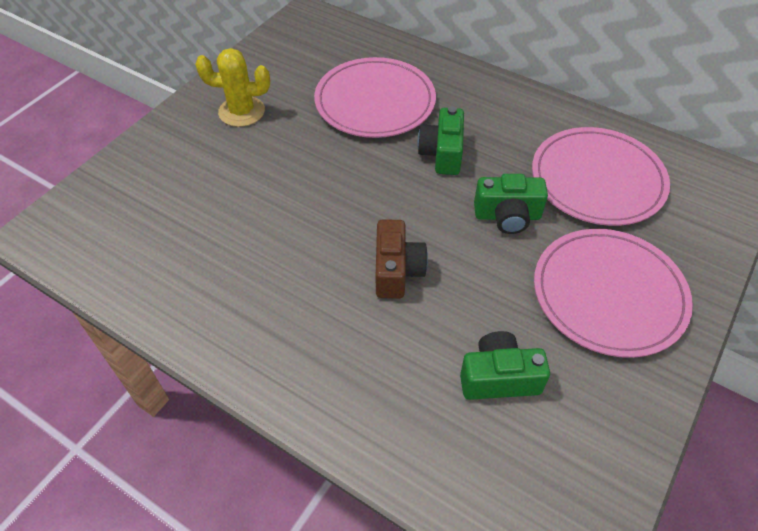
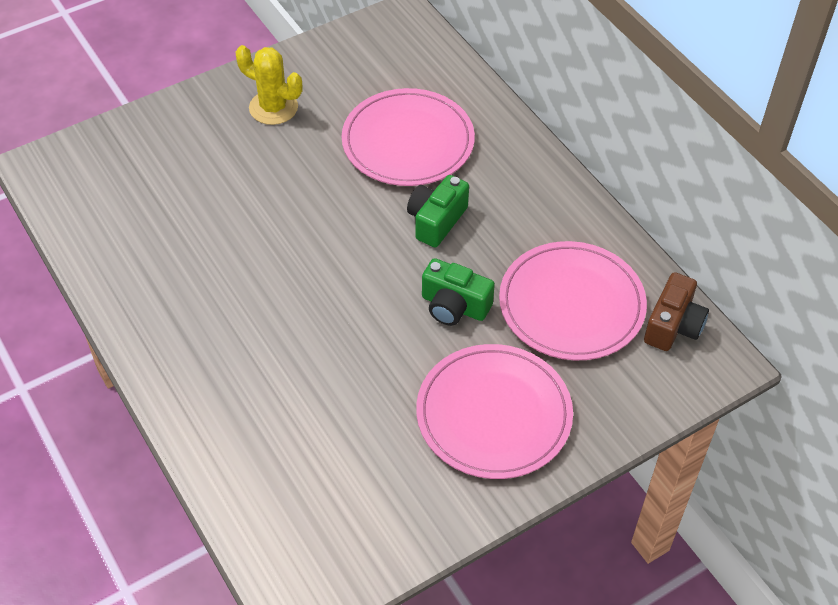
camera: 25 degrees right, 0 degrees up
(397, 271) = (317, 317): brown camera -> brown camera (673, 326)
(499, 378) = (341, 442): green camera -> none

